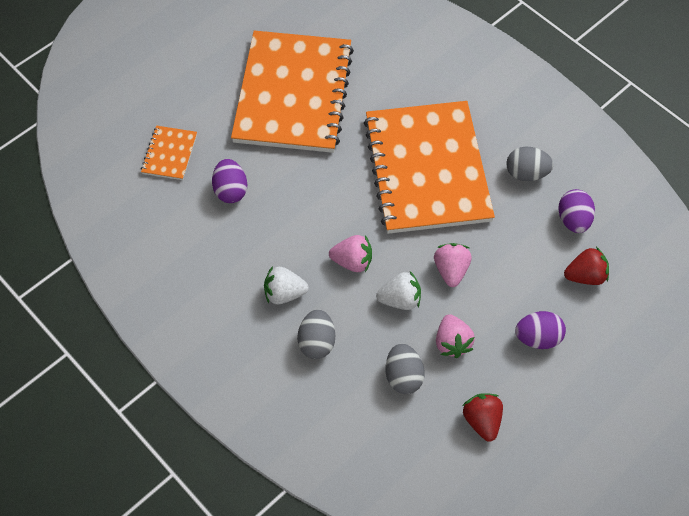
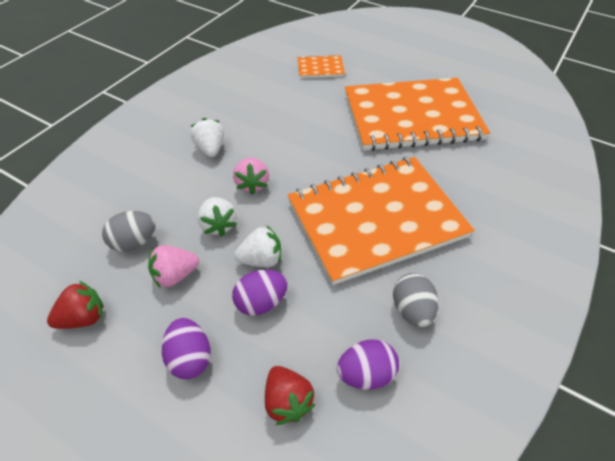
camera: 75 degrees right, 10 degrees down
(231, 190) = (300, 102): purple egg -> purple egg (261, 302)
(317, 342) = (165, 177): grey egg -> none
(451, 270) = (261, 259): pink strawberry -> white strawberry

